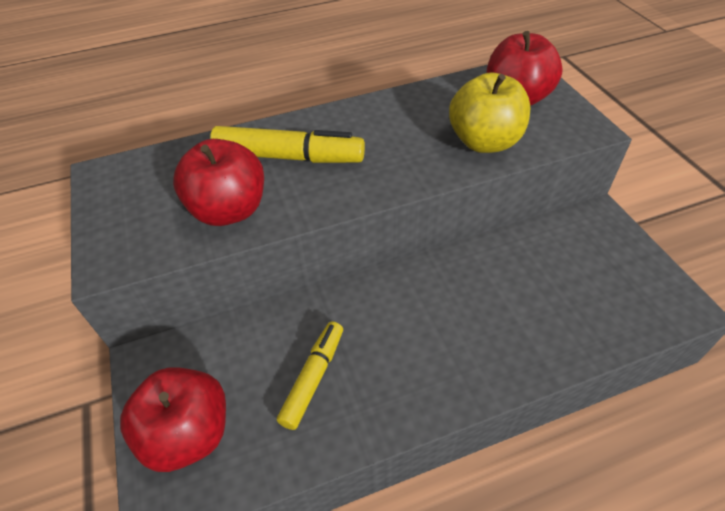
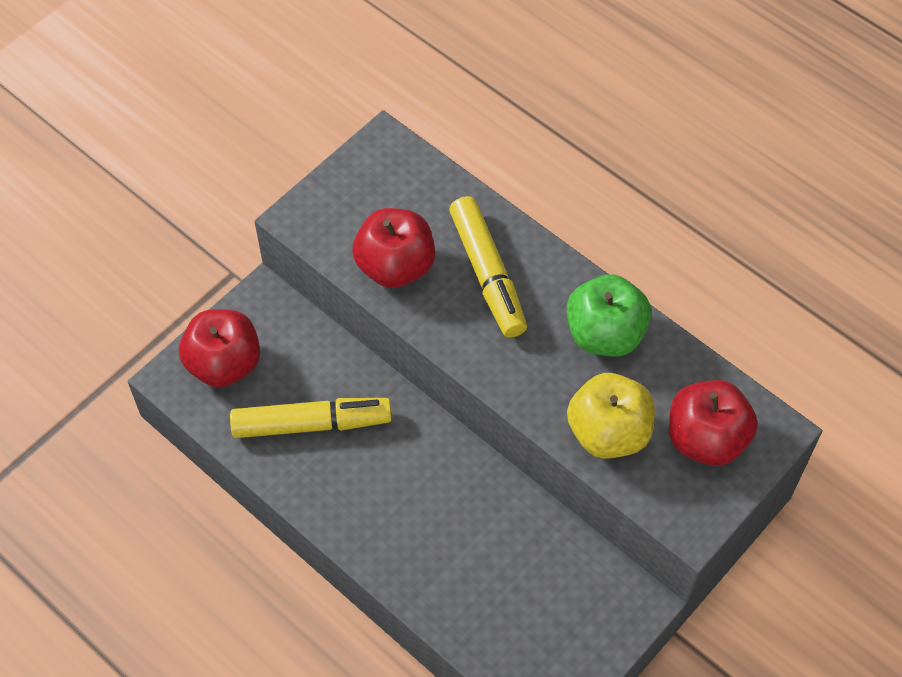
camera: 60 degrees right, 10 degrees up
(313, 378) = (311, 424): yellow marker -> yellow marker, size x1.53
(394, 115) = (605, 334): none -> green apple

